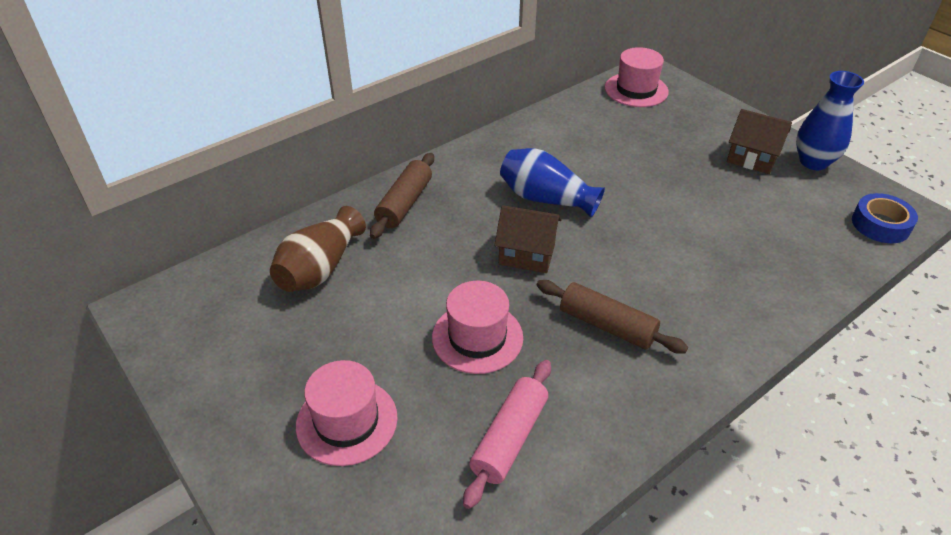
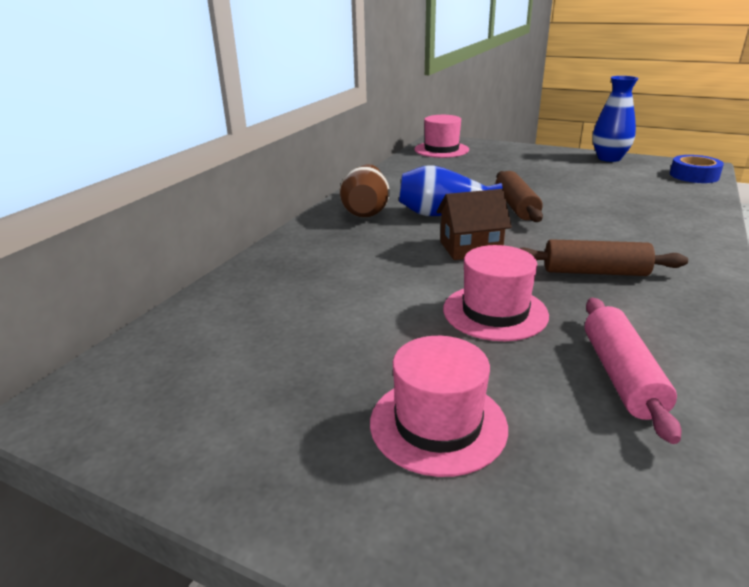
camera: 25 degrees left, 15 degrees down
(320, 268) = (274, 308): brown vase -> brown vase (366, 209)
(404, 203) = (318, 244): brown rolling pin -> brown rolling pin (516, 206)
(752, 158) = (567, 164): brown house -> none

